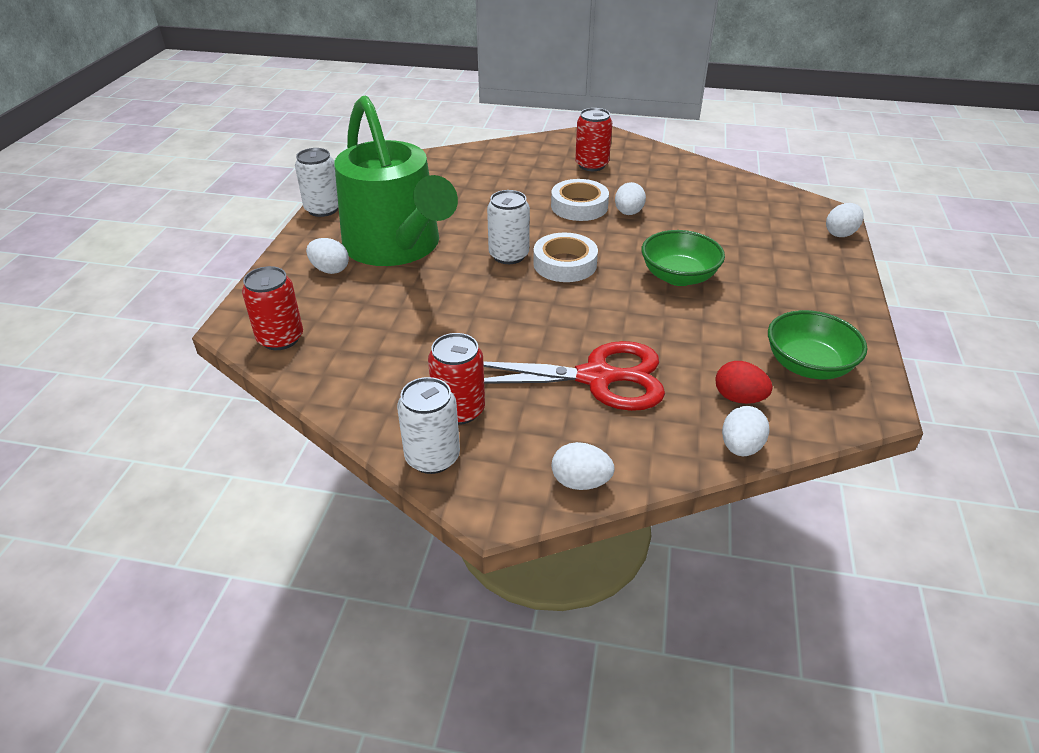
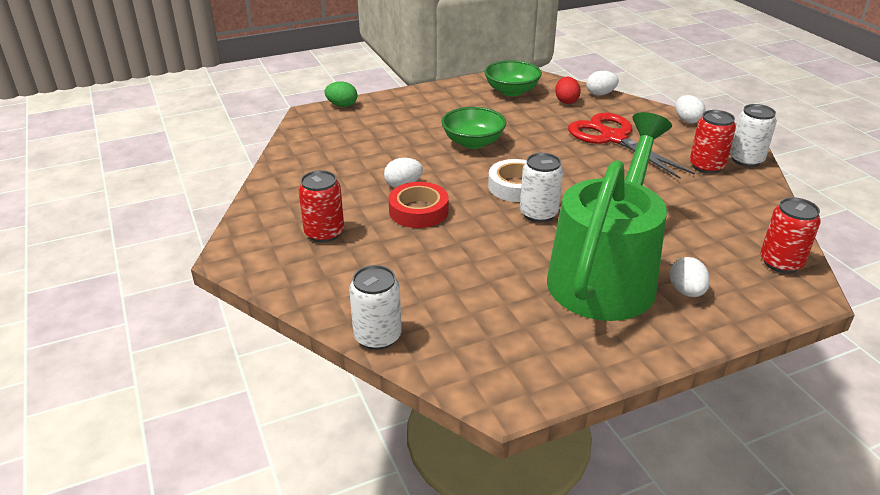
camera: 125 degrees left, 5 degrees down
(323, 209) = (617, 364): white can -> white can (377, 336)
(579, 206) = (418, 211): white tape -> red tape
(840, 233) = (342, 105): white egg -> green egg

